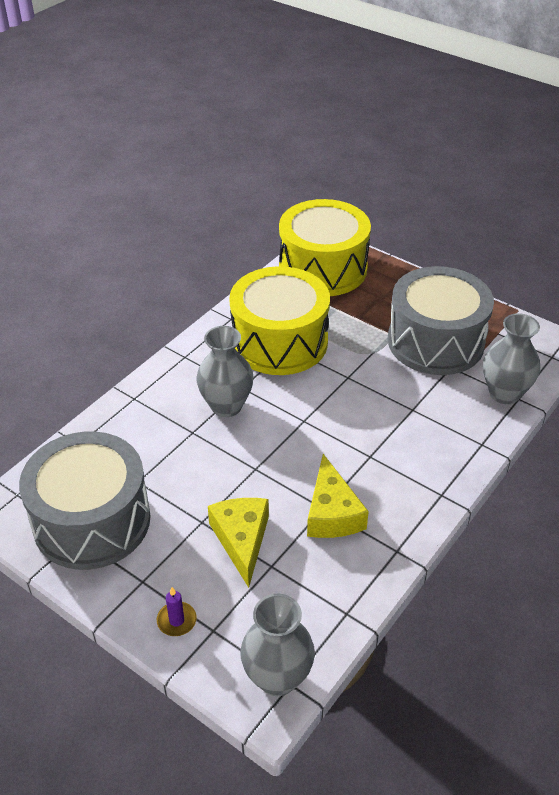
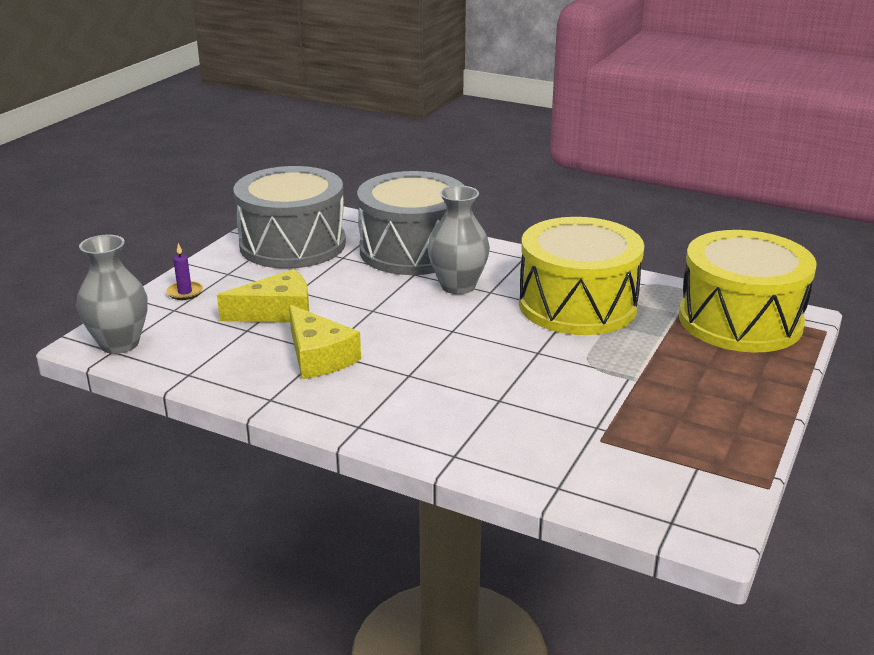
camera: 80 degrees right, 15 degrees down
(332, 513) = (318, 357): yellow cheese -> yellow cheese turned 105 degrees counterclockwise
(435, 341) = (643, 412): grey drum -> grey drum (413, 250)
(504, 393) = (562, 474): grey vase -> none

